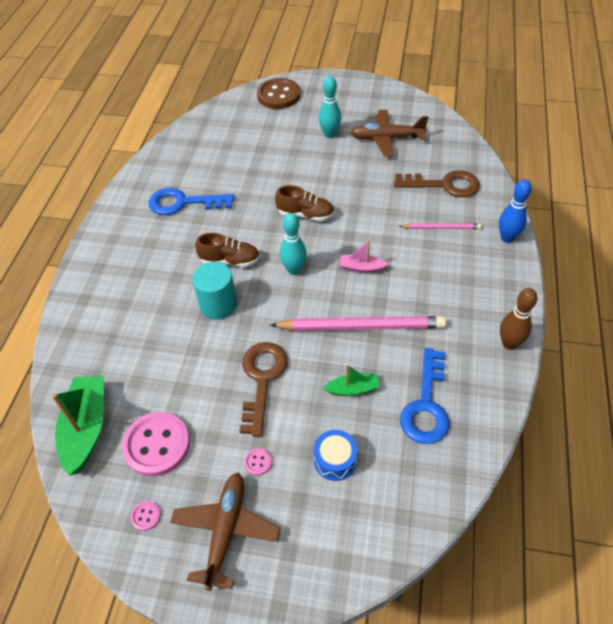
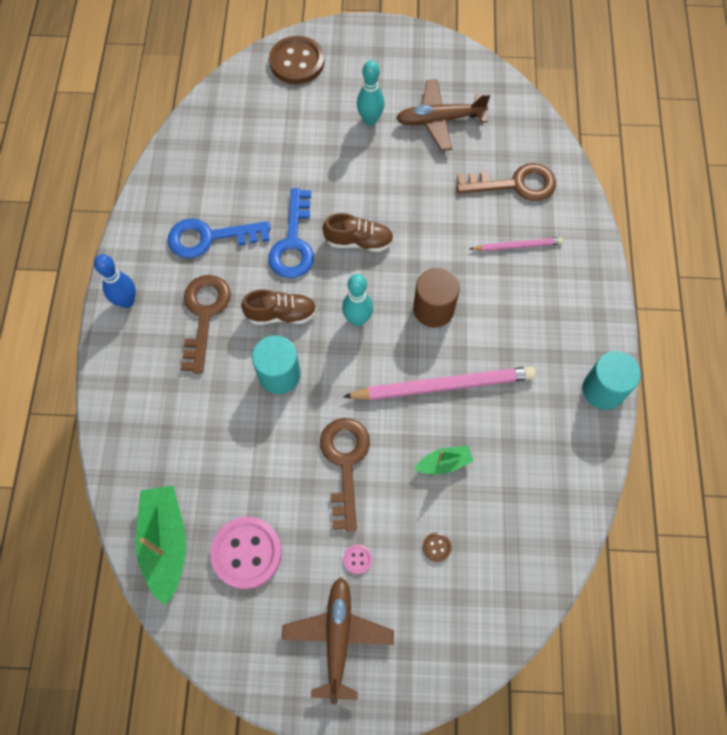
camera: 10 degrees left, 15 degrees up
(146, 516) = (252, 633): pink button -> none
(165, 255) = (204, 314): none -> brown key
(335, 460) = (436, 547): blue drum -> brown button
(361, 268) = (433, 309): pink boat -> brown cylinder
(426, 405) = (523, 473): blue key -> blue key (293, 243)
(507, 238) = (592, 253): blue bowling pin -> blue bowling pin (126, 301)
(509, 343) = (603, 390): brown bowling pin -> turquoise cylinder

